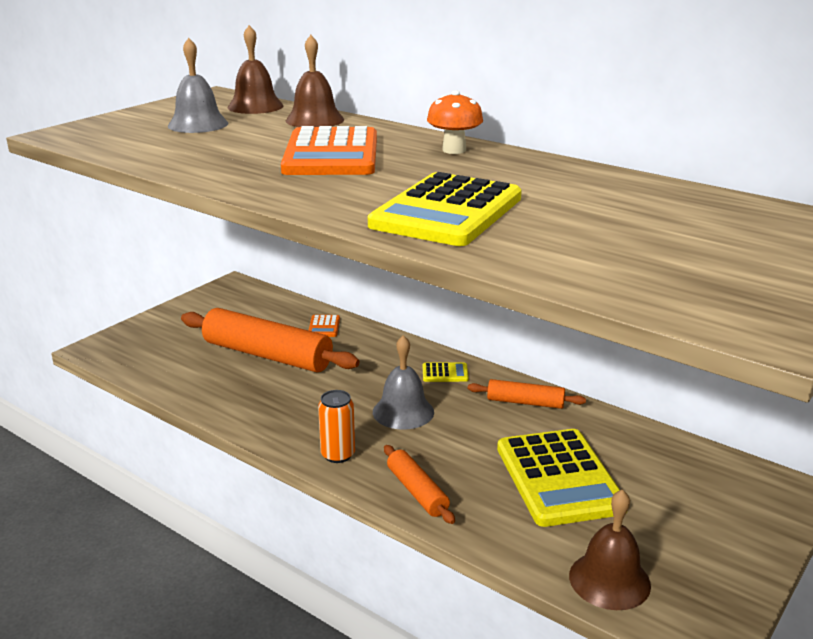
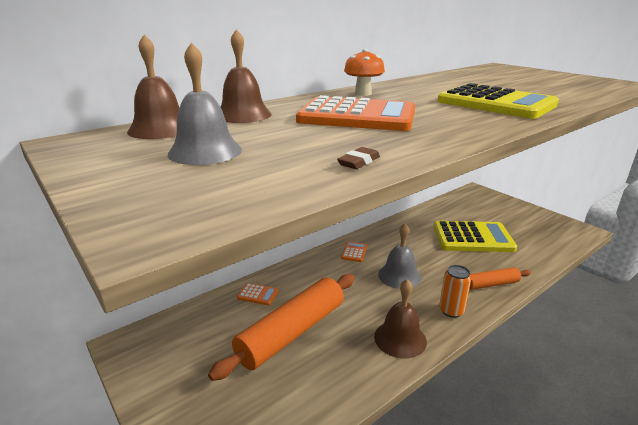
camera: 75 degrees left, 0 degrees up
(178, 163) = (359, 162): none -> brown eraser
(445, 373) = (354, 252): yellow calculator -> orange calculator
(525, 402) = (396, 232): orange rolling pin -> none
(609, 580) = (553, 242): brown bell -> brown bell (400, 338)

